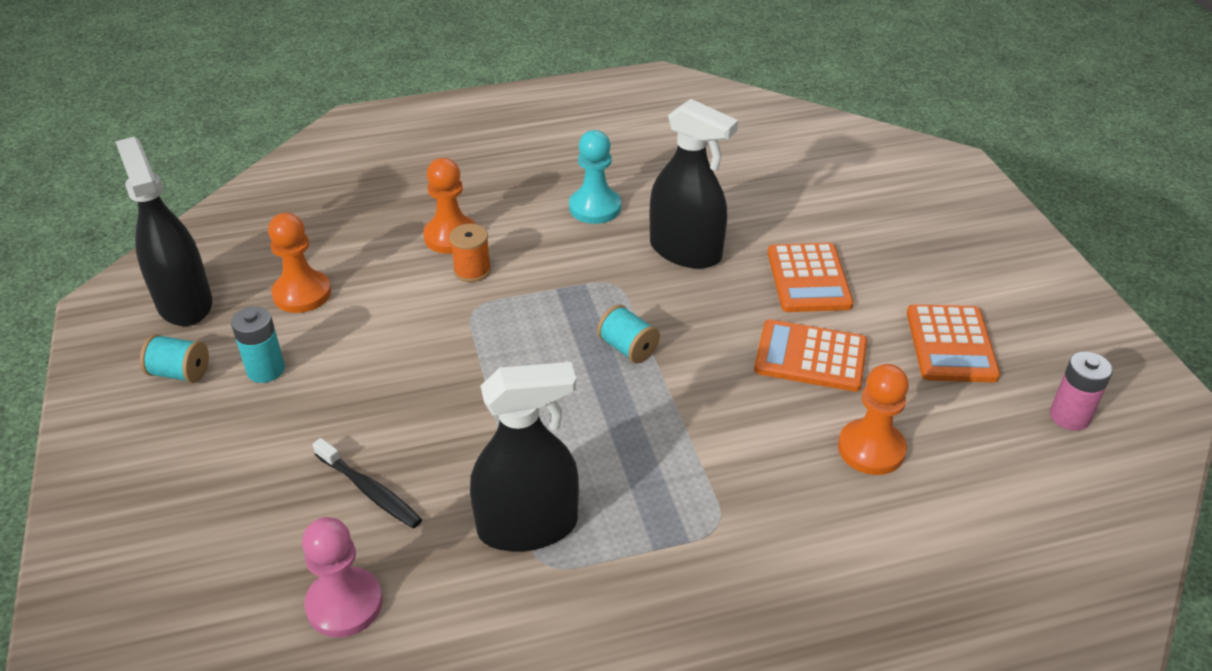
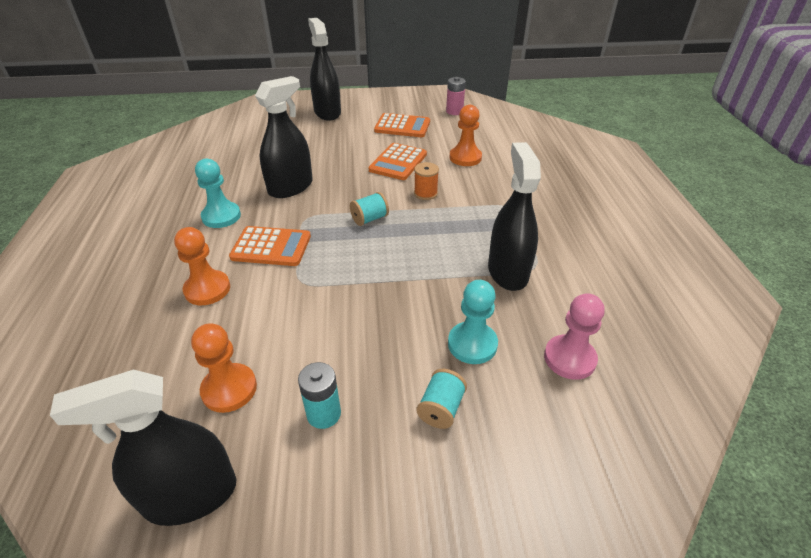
camera: 80 degrees left, 0 degrees up
(180, 373) = (303, 488): turquoise spool -> turquoise spool (441, 408)
(369, 490) = (472, 344): black toothbrush -> turquoise pawn
(472, 270) = (257, 280): orange spool -> orange spool (425, 193)
(808, 279) = (337, 153): orange calculator -> orange calculator (271, 247)
(948, 240) = (327, 112): none -> black spray bottle

